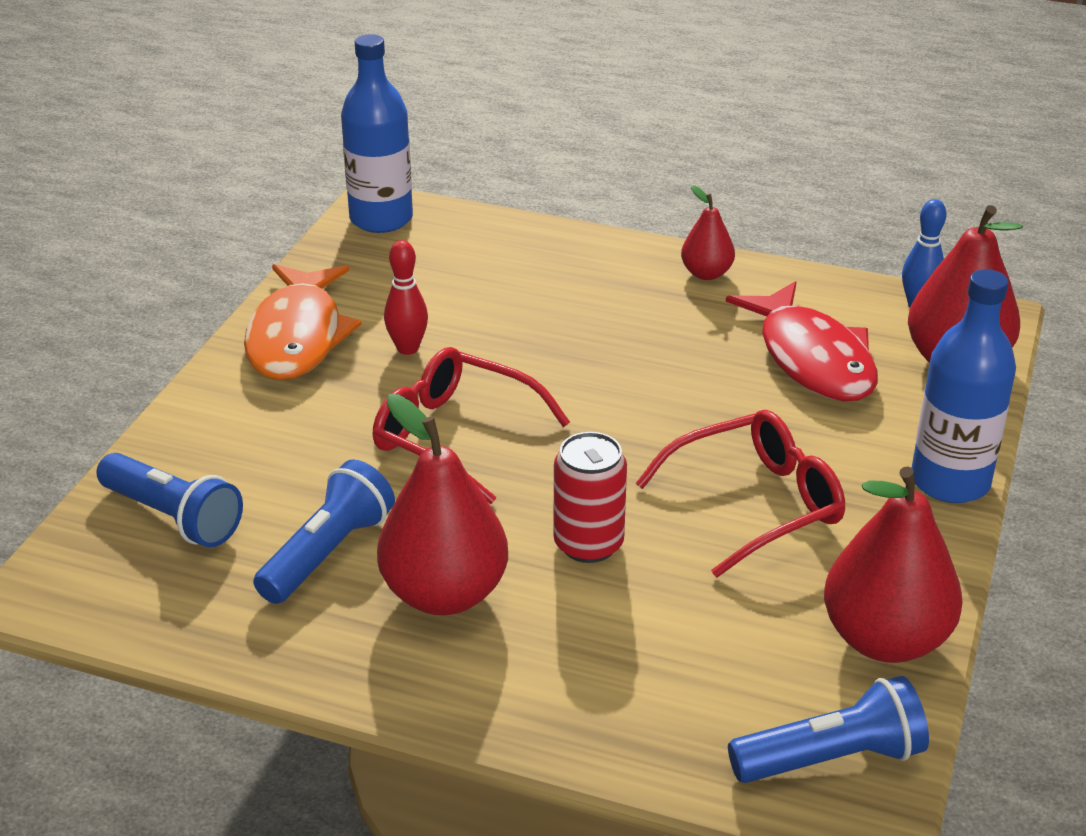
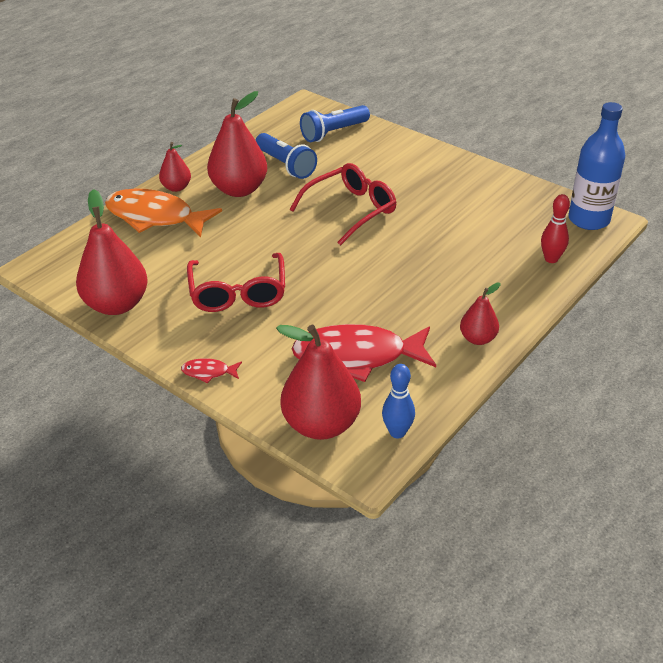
camera: 110 degrees right, 5 degrees up
(297, 337) = (463, 176): orange fish -> orange fish (155, 217)
(407, 348) = (437, 208): red bowling pin -> red bowling pin (551, 259)
(476, 693) = (176, 187): none -> red pear
(588, 544) = (244, 233): red can -> none
(831, 758) = (68, 266): blue flashlight -> none
(950, 481) = (208, 372): blue bottle -> red fish

